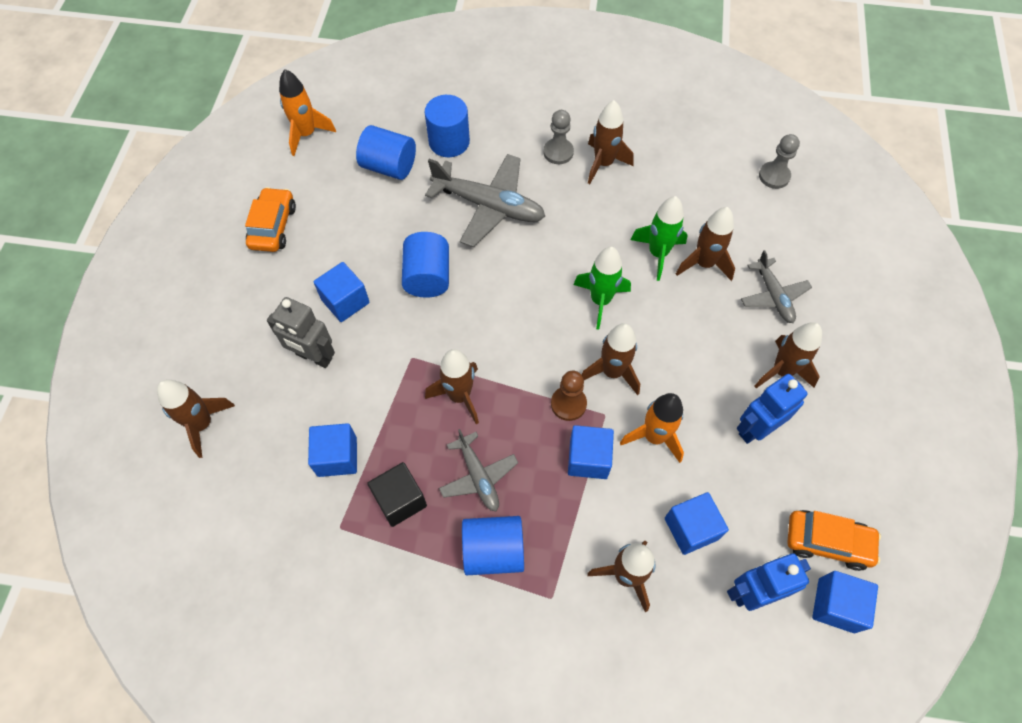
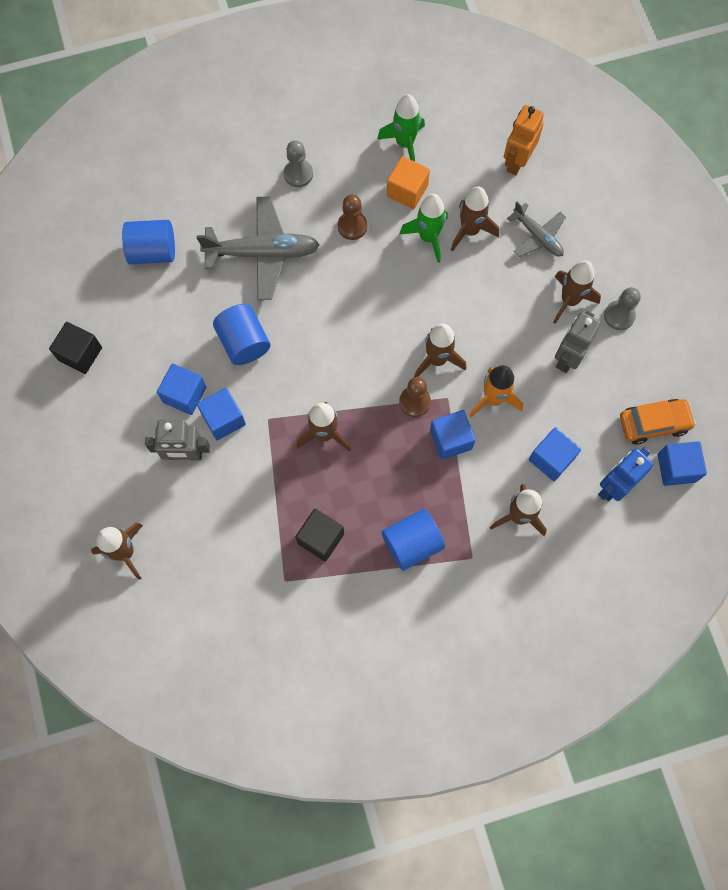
camera: 25 degrees left, 10 degrees up
(273, 226) = (80, 354): orange car -> black cube
(307, 134) = (57, 250): orange rocket -> none
(337, 457) = (252, 527): blue cube -> blue cube (223, 419)
(449, 142) = (194, 204): blue cylinder -> none
(478, 476) = (372, 492): grey plane -> none
(587, 215) = (352, 226): none -> brown pawn
(600, 300) = (399, 301): green rocket -> green rocket (405, 143)
(603, 164) = (343, 169): brown rocket -> none
(656, 204) = (407, 191): none -> orange cube
(756, 428) = (568, 357): blue robot -> grey robot
(774, 176) = (495, 121): grey pawn -> grey pawn (619, 316)
(781, 219) = (517, 161): none -> orange robot

